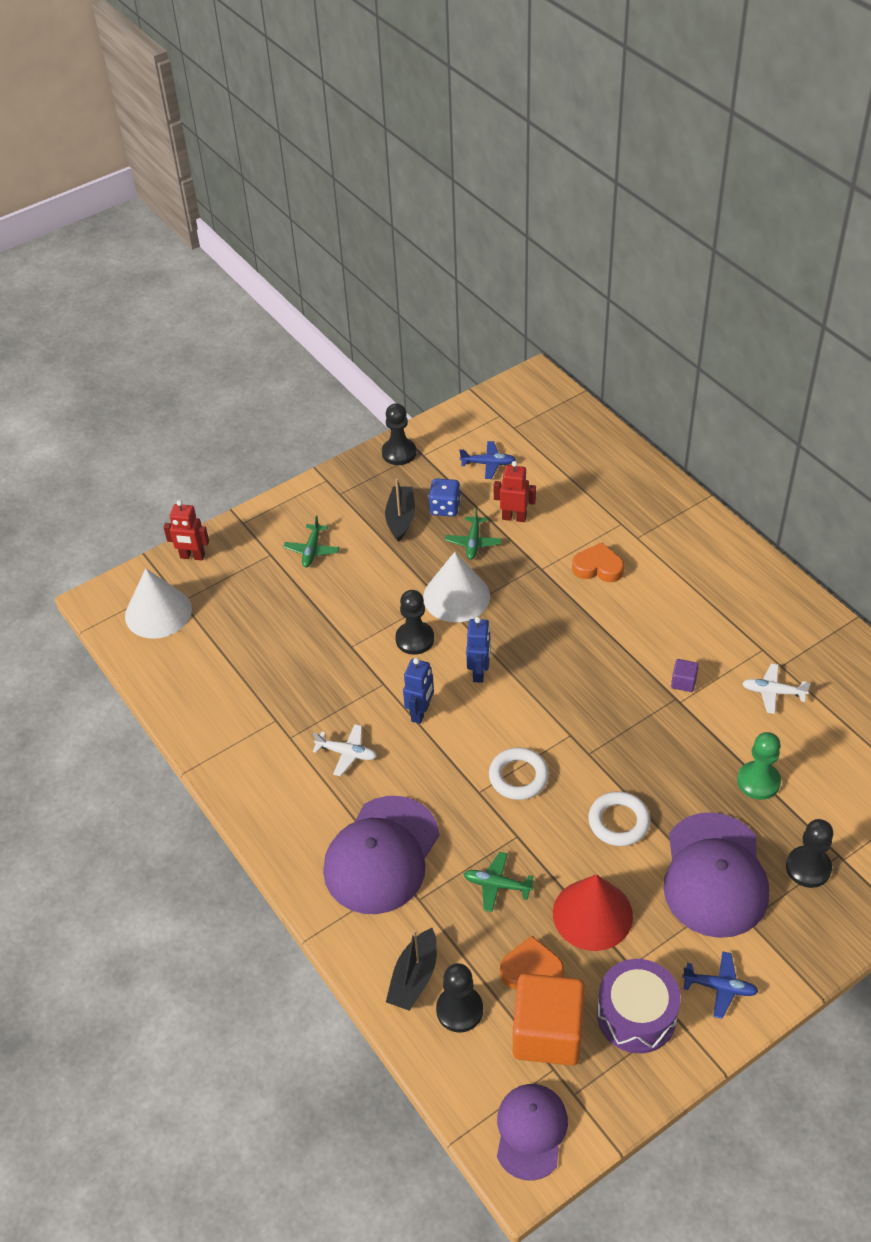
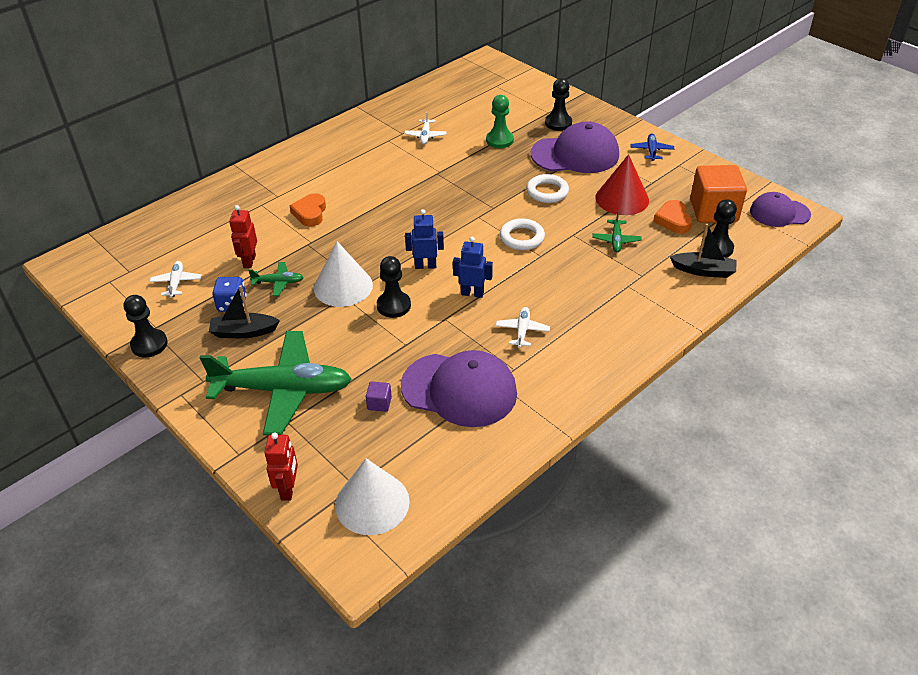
camera: 100 degrees left, 5 degrees down
(312, 550) = (283, 390): green plane -> green plane, size x2.39
(381, 855) = (612, 298): purple cap -> purple cap (459, 389)
(488, 464) = (176, 282): blue plane -> white plane
(636, 1015) = (684, 179): purple drum -> none
(683, 682) = (422, 170): purple cube -> purple cube (379, 403)

